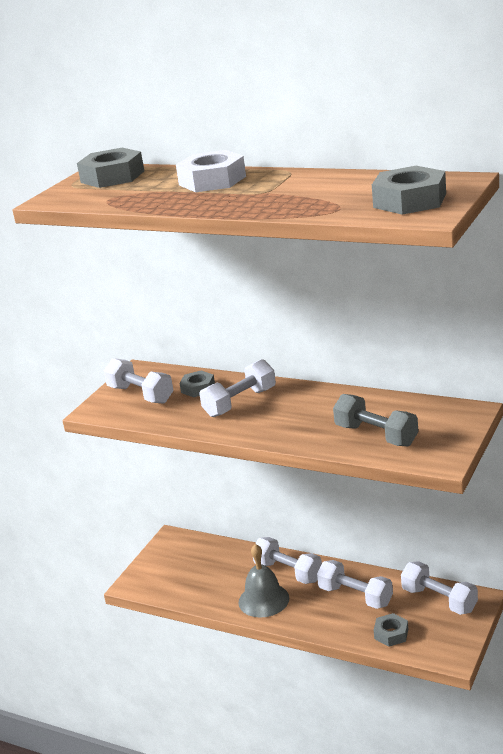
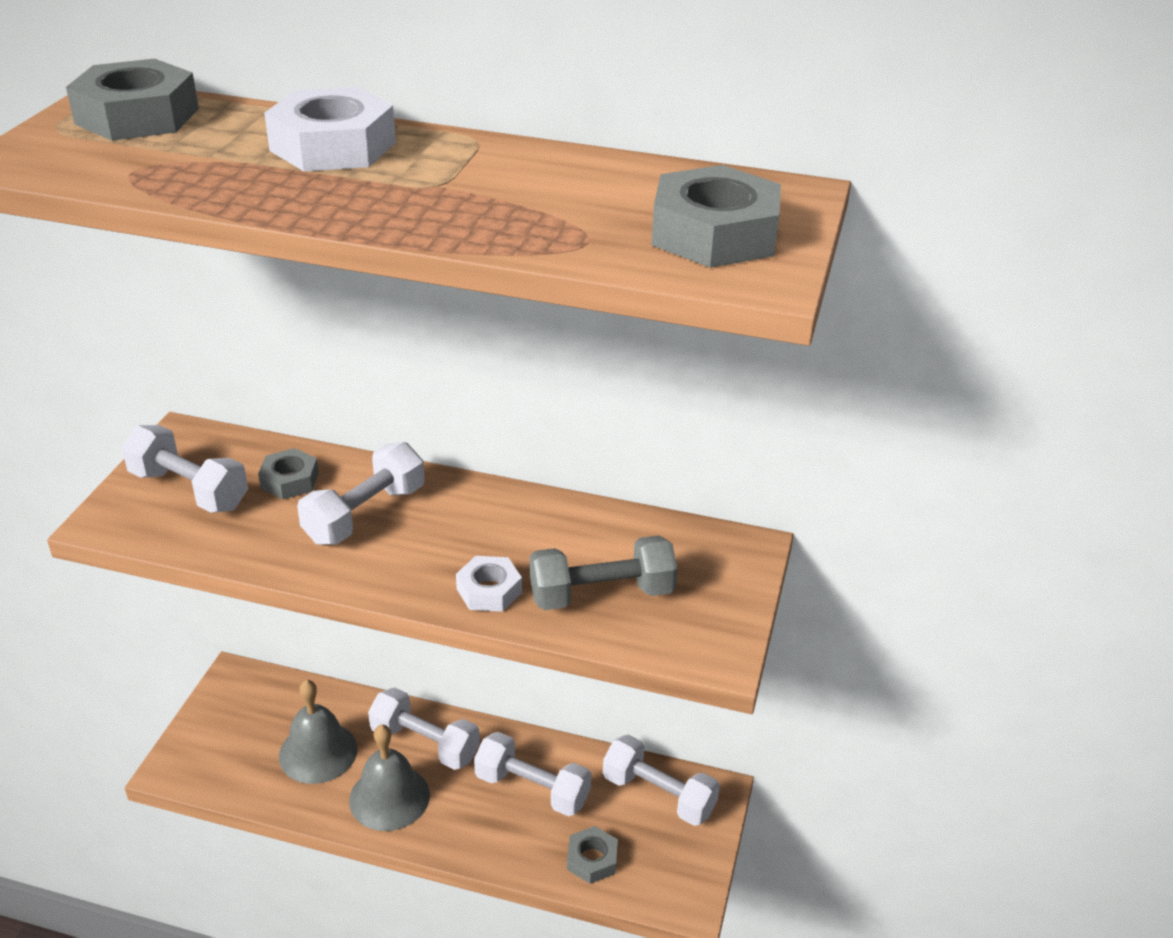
camera: 15 degrees left, 10 degrees up
(220, 576) = (318, 752): none -> grey bell
(308, 435) = (489, 590): none -> white nut
(376, 435) = (602, 594): grey dumbbell -> grey dumbbell turned 45 degrees counterclockwise

